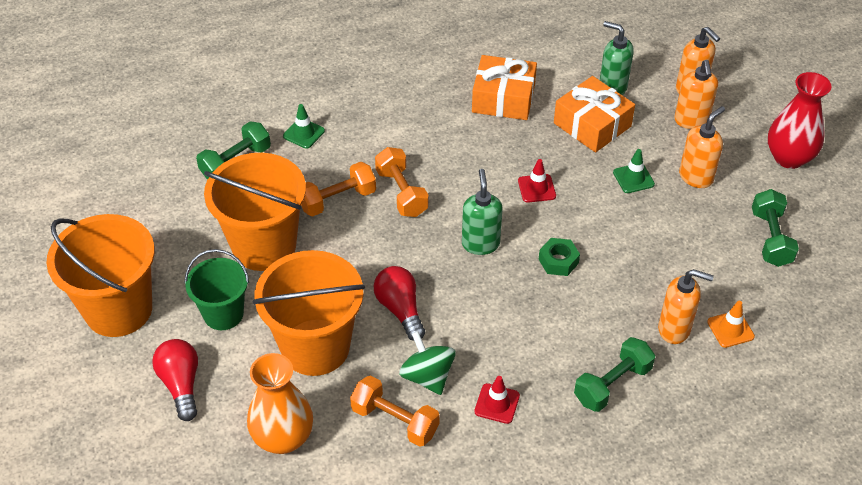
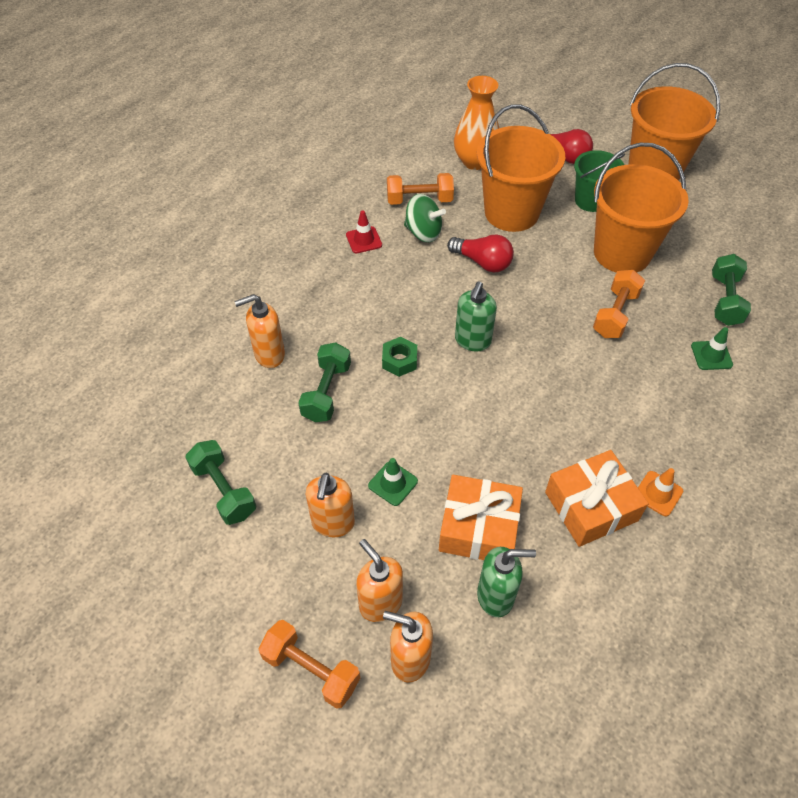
camera: 145 degrees right, 5 degrees up
(401, 193) = (575, 348): orange dumbbell -> orange dumbbell (311, 669)
(480, 244) = (472, 341): green soap dispenser -> green soap dispenser turned 60 degrees clockwise
(536, 188) = (471, 418): red traffic cone -> none
(612, 384) = (293, 291): green dumbbell -> green dumbbell (326, 392)
(730, 329) = (223, 379): orange traffic cone -> orange traffic cone (658, 493)
(789, 158) = (245, 614): red vase -> none

